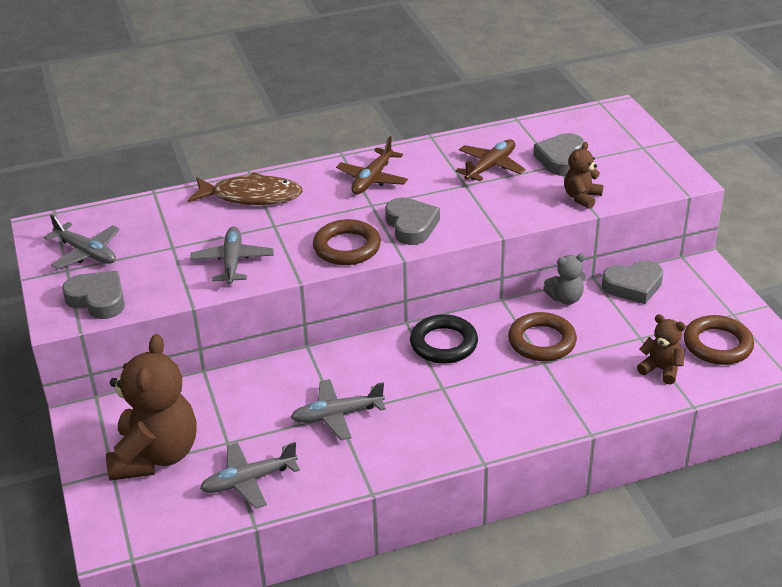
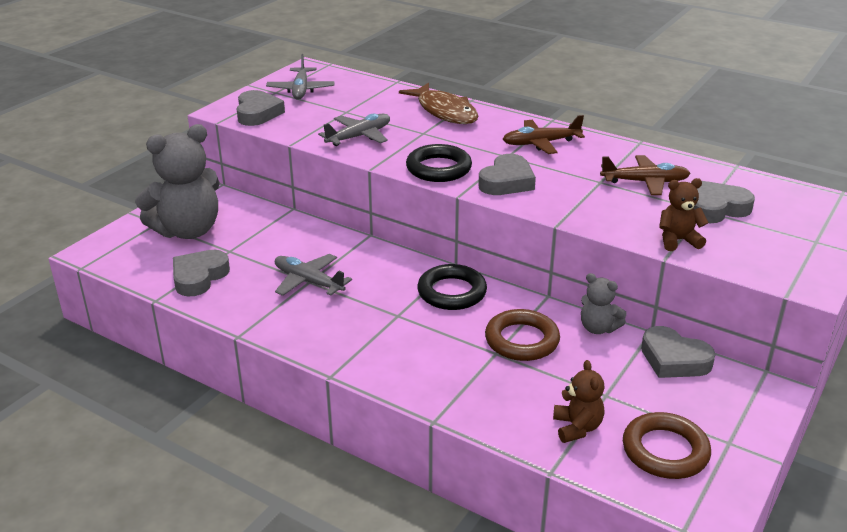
camera: 50 degrees right, 5 degrees down
(156, 455) = (188, 231): brown teddy bear -> grey teddy bear
(249, 480) = (199, 277): grey plane -> grey heart
(347, 247) = (438, 168): brown ring -> black ring

